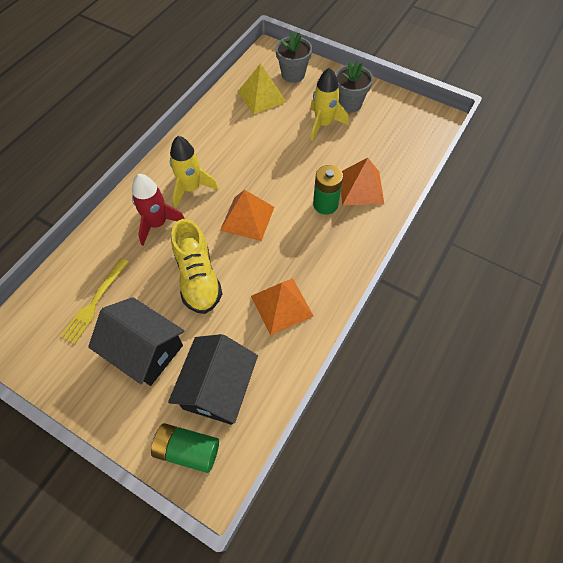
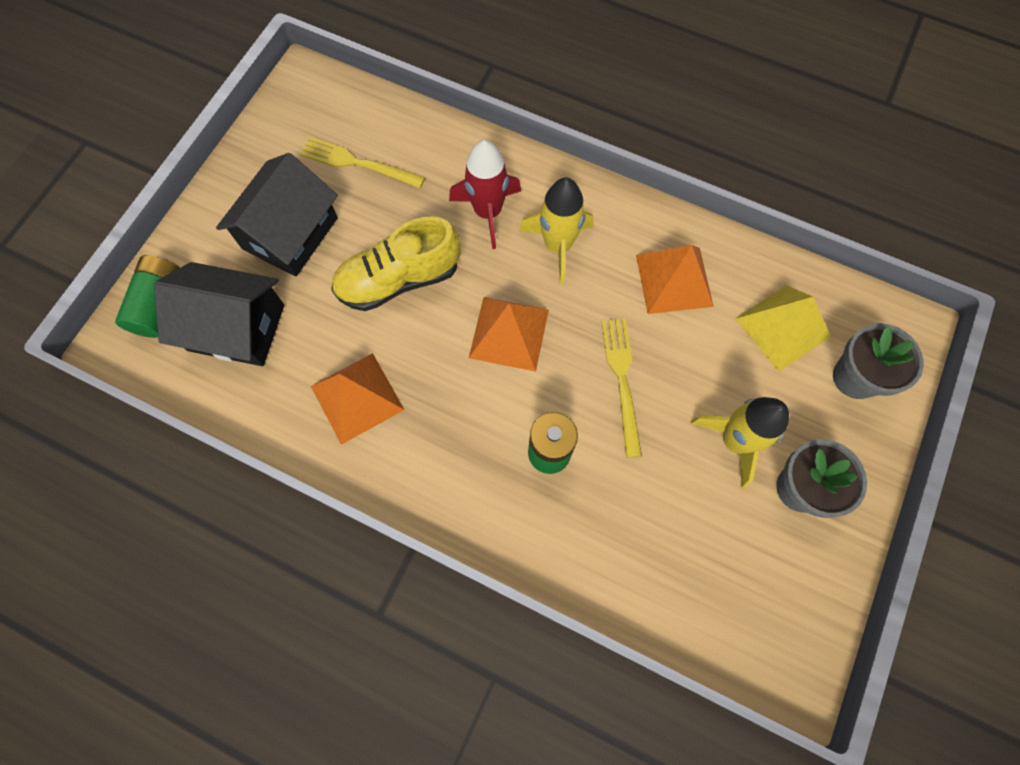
camera: 85 degrees right, 10 degrees up
(284, 167) = (622, 380): none -> yellow fork
(361, 188) = (592, 513): orange pyramid -> orange pyramid (674, 280)

